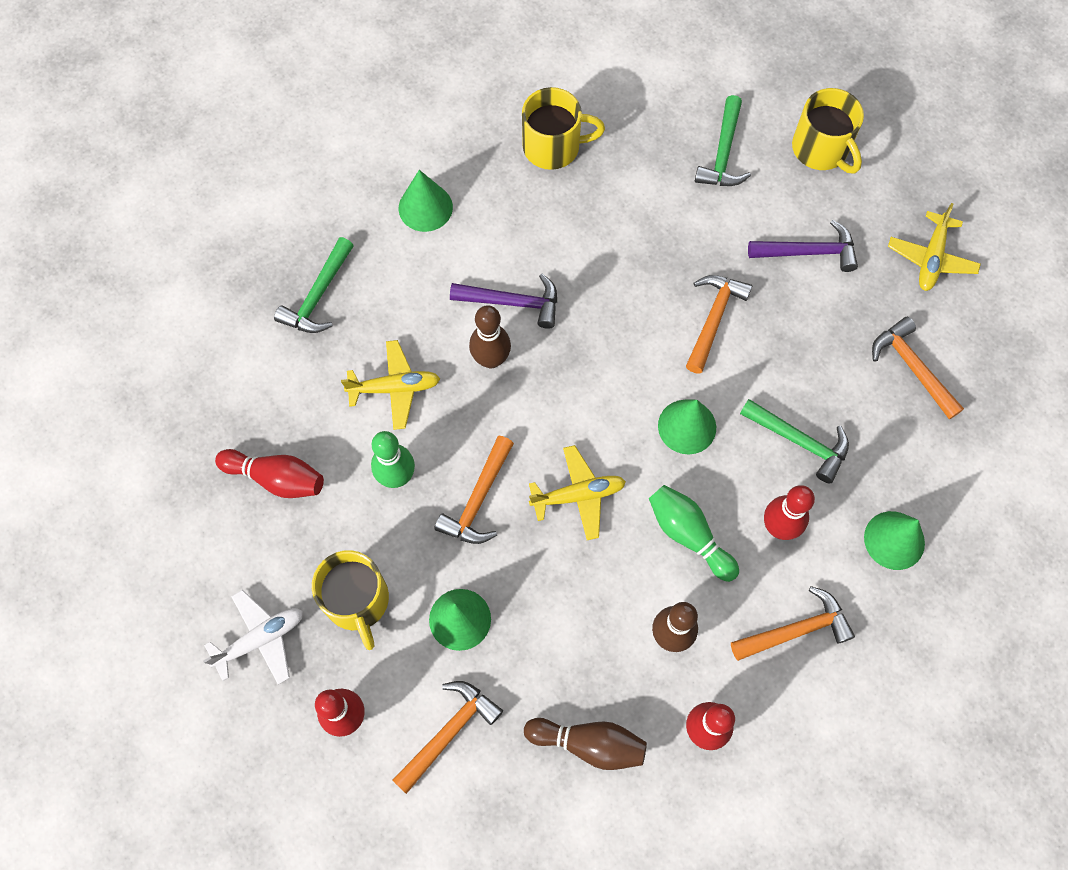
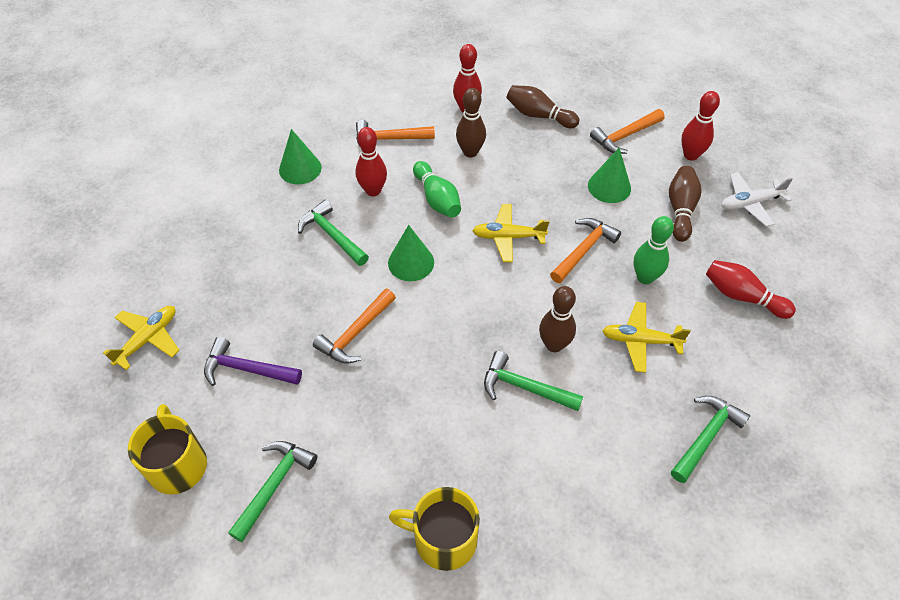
camera: 165 degrees left, 15 degrees down
(357, 601) = (680, 210): yellow mug -> brown bowling pin
(425, 207) = (592, 502): green cone -> none
(513, 302) = (524, 387): purple hammer -> green hammer
(912, 367) = (219, 263): orange hammer -> none

